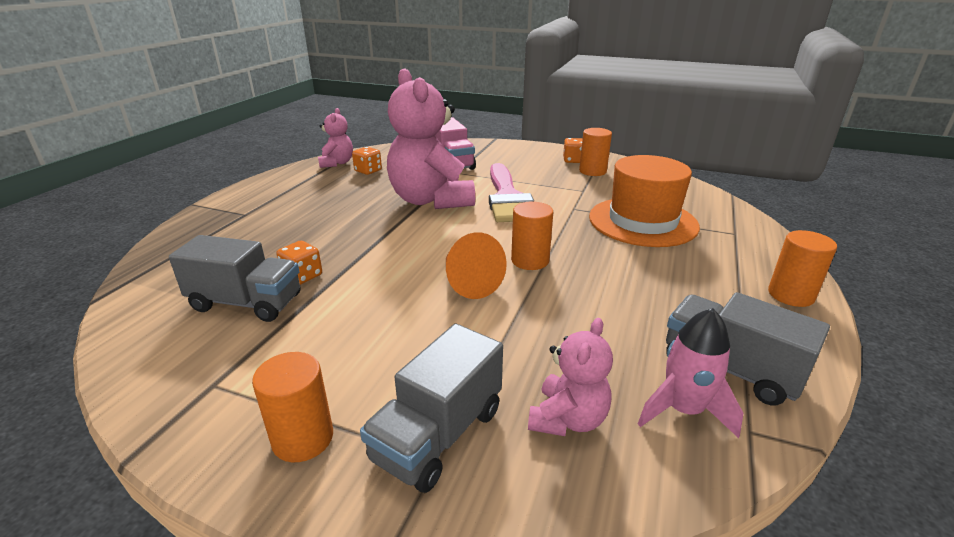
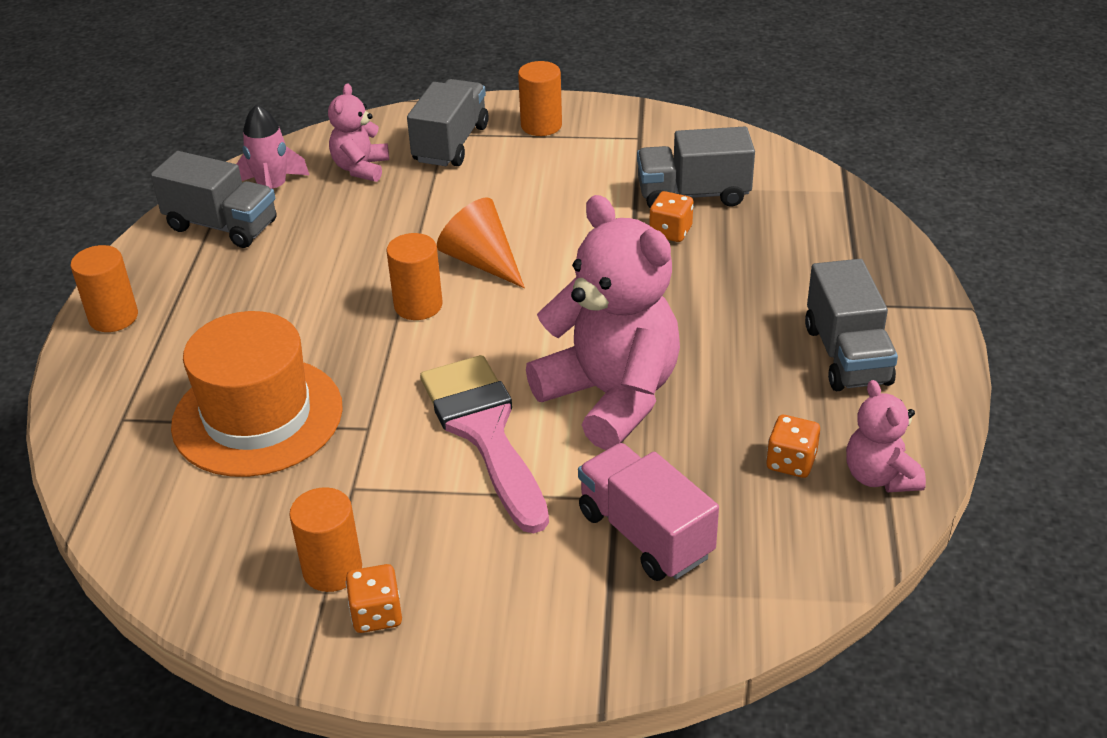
camera: 165 degrees right, 10 degrees up
(289, 196) = (847, 355): none -> grey truck

